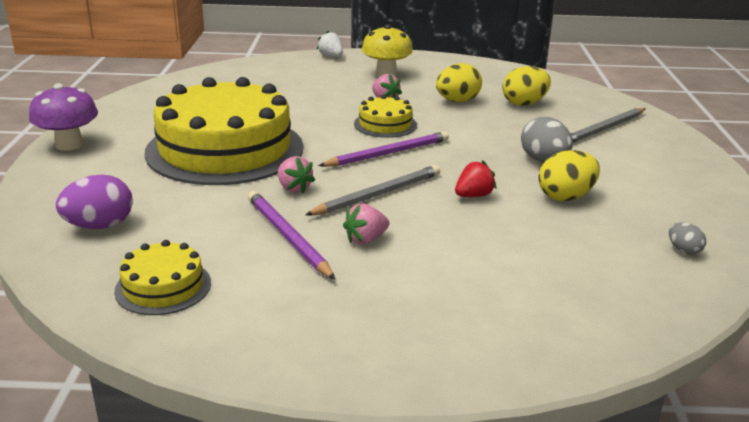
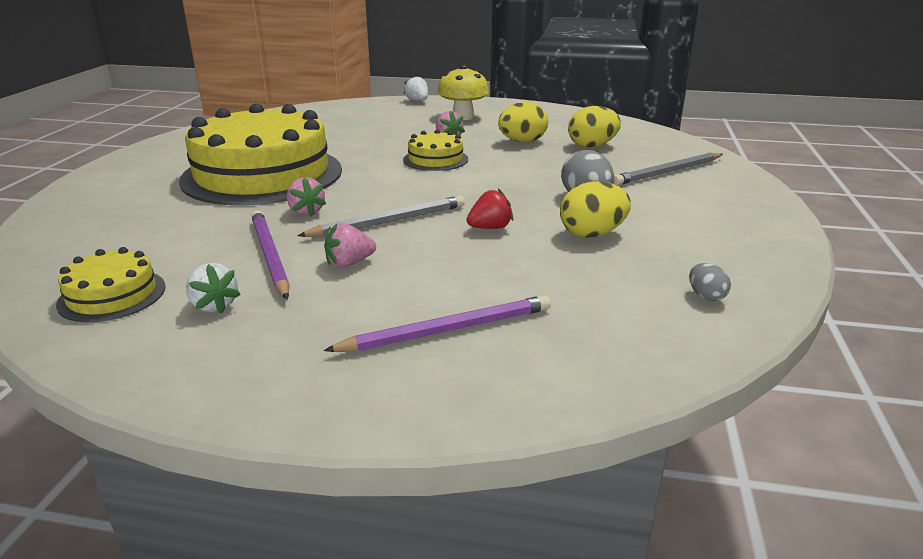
camera: 10 degrees right, 0 degrees up
(69, 144) = (120, 165): purple mushroom -> none
(100, 226) = (94, 235): purple egg -> none
(267, 289) = (214, 305): none -> white strawberry
(388, 153) = (422, 185): purple pencil -> purple pencil (447, 330)

